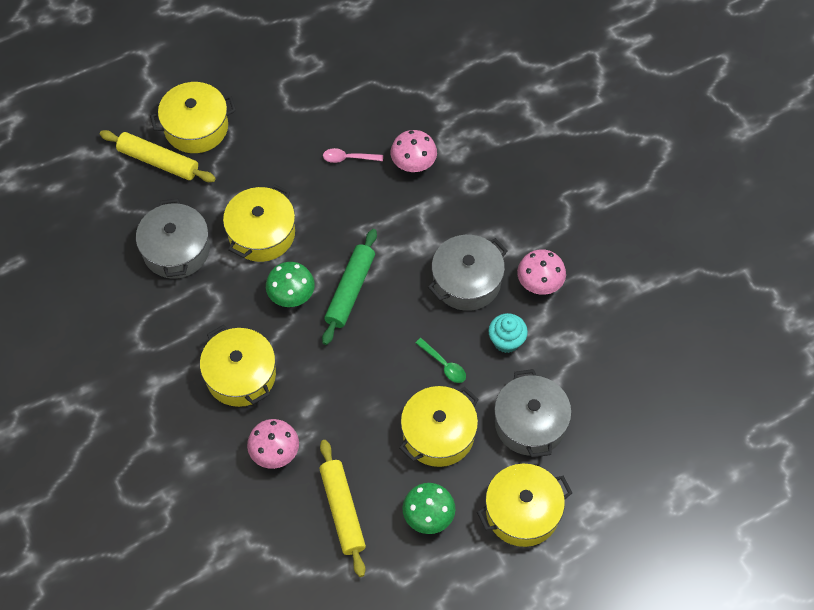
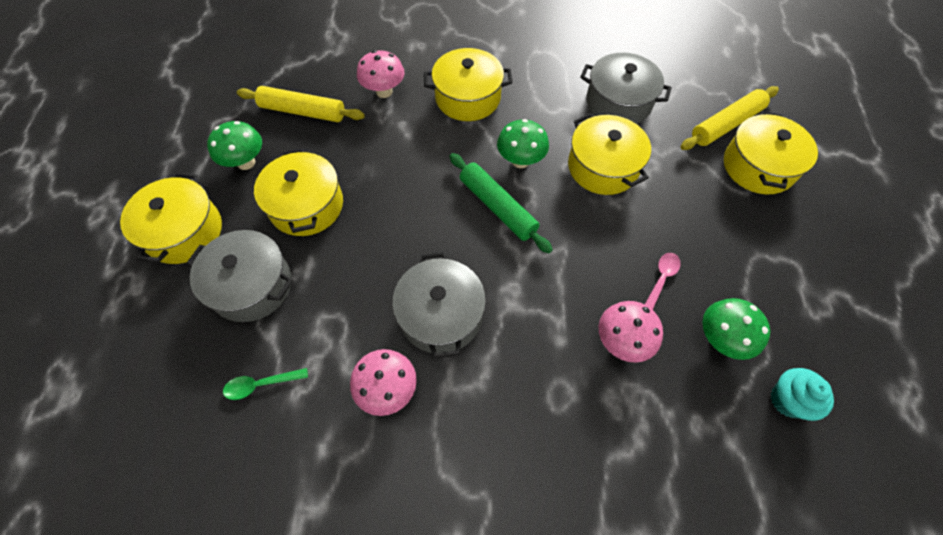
camera: 120 degrees right, 0 degrees up
(374, 110) = (720, 339): none -> green mushroom
(444, 365) = (367, 244): green spoon -> green spoon (261, 384)
(506, 341) = (349, 314): turquoise cupcake -> turquoise cupcake (787, 400)

